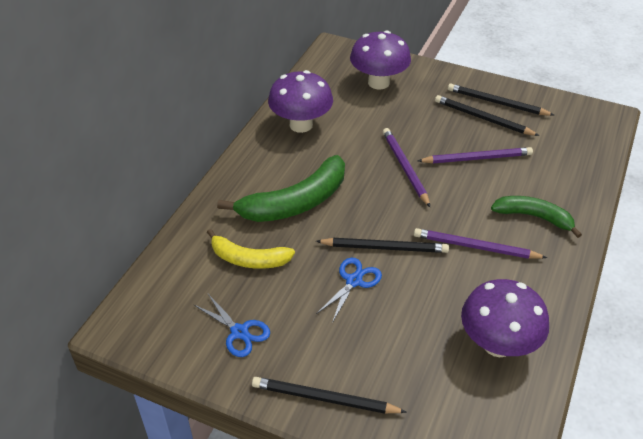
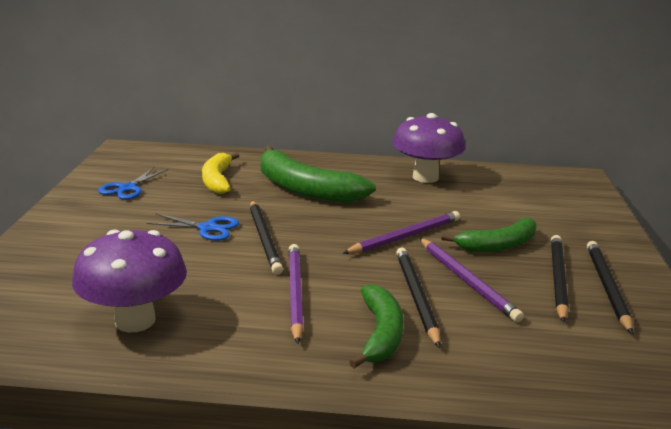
camera: 70 degrees right, 20 degrees down
(324, 398) = (52, 231): black pencil -> black pencil (416, 296)
(378, 82) = (547, 206): purple mushroom -> none
(431, 127) = (498, 245): none -> green banana

